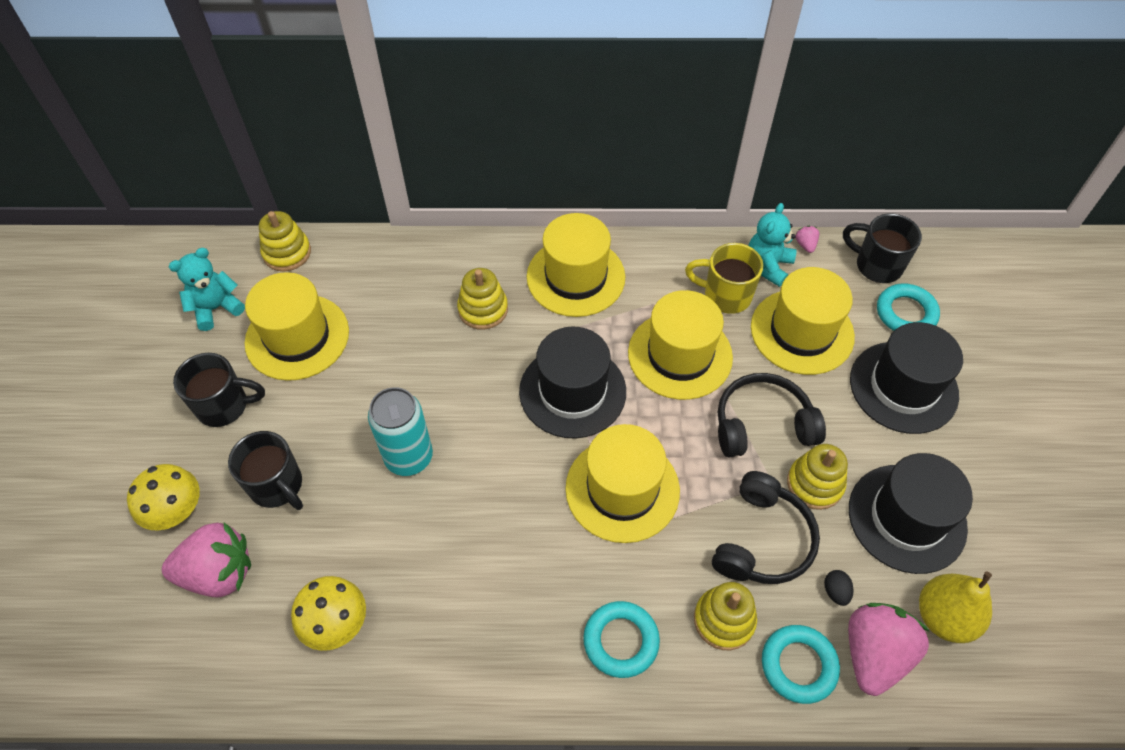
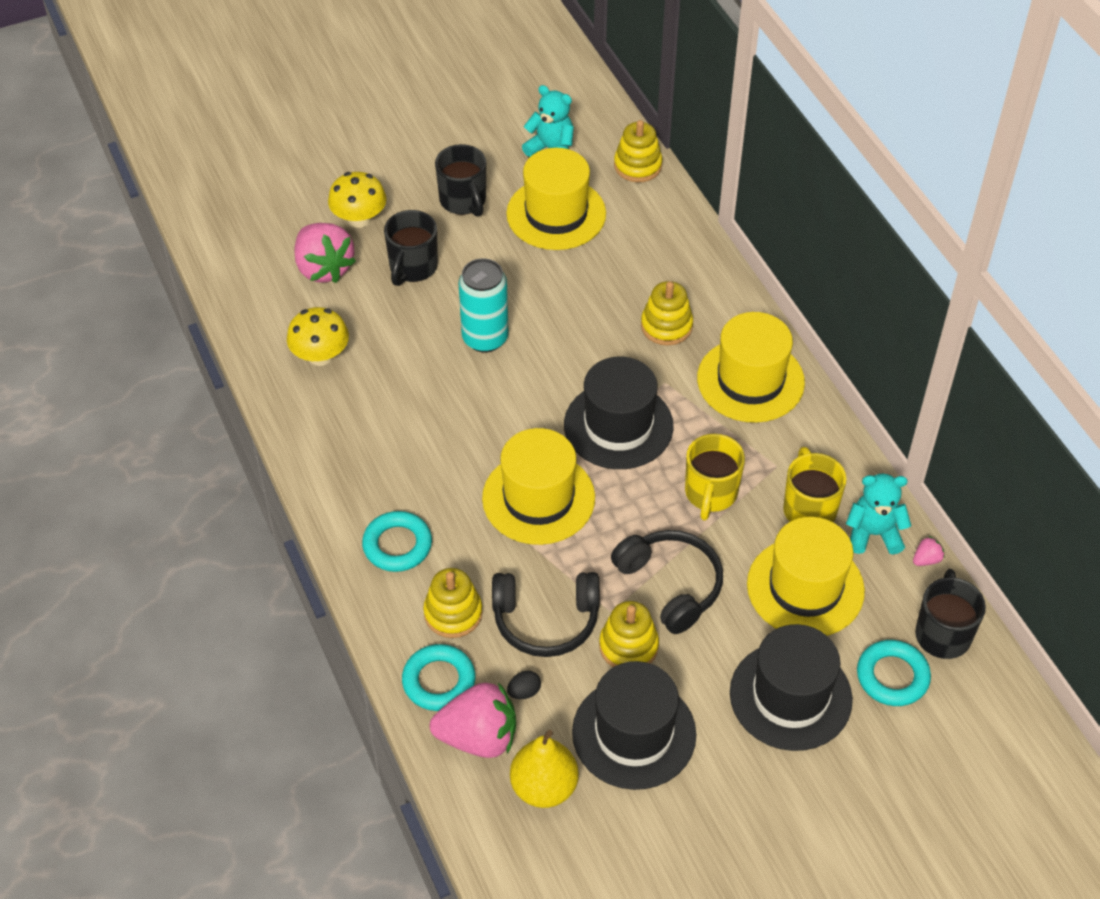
camera: 65 degrees right, 5 degrees down
(680, 355) = (710, 494): yellow hat -> yellow mug

